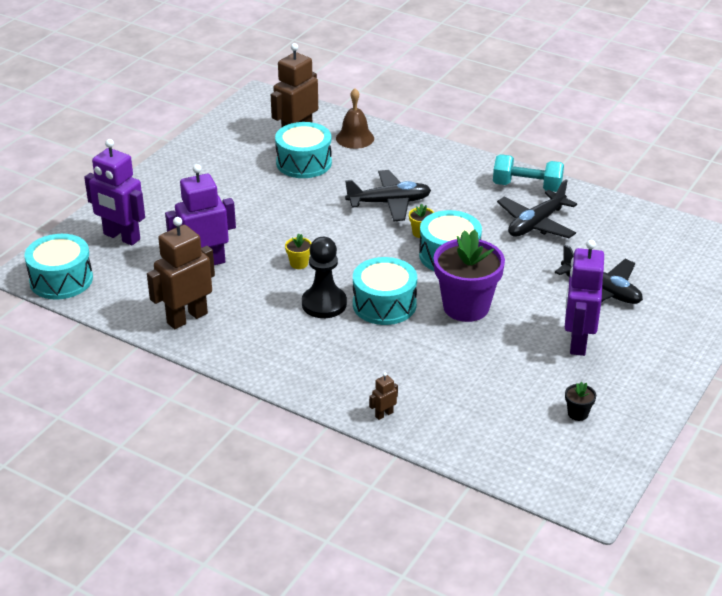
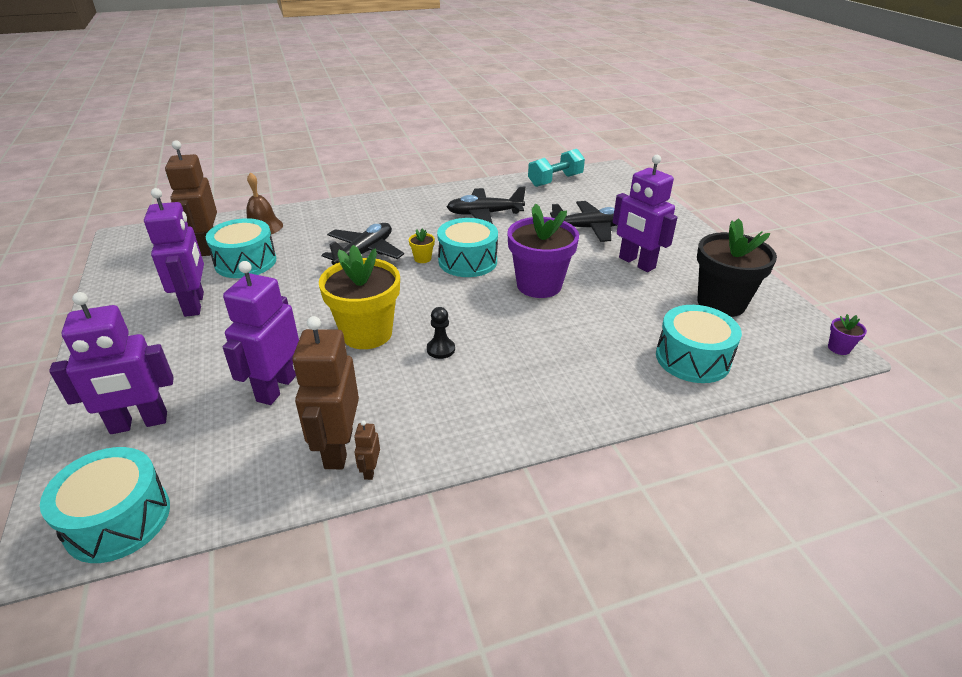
camera: 50 degrees left, 0 degrees up
(234, 178) = (195, 304): none -> purple robot
(299, 263) = (367, 333): yellow flower pot -> yellow flower pot, size x2.48
(324, 304) = (441, 349): black pawn -> black pawn, size x0.56
(384, 304) = (485, 319): turquoise drum -> turquoise drum (692, 358)
(384, 414) = (633, 397): brown robot -> brown robot (370, 470)
(527, 187) = (440, 198): turquoise dumbbell -> turquoise dumbbell (555, 180)
(536, 224) = (484, 214): black plane -> black plane turned 90 degrees clockwise
(578, 413) = (721, 303): black flower pot -> black flower pot, size x2.48
(596, 503) = (839, 348): none -> purple flower pot

